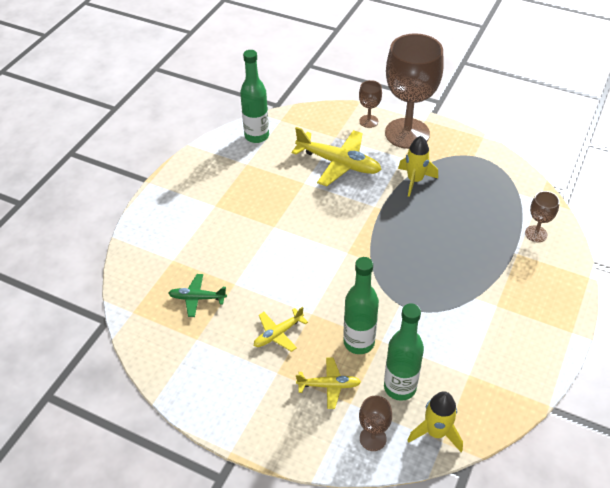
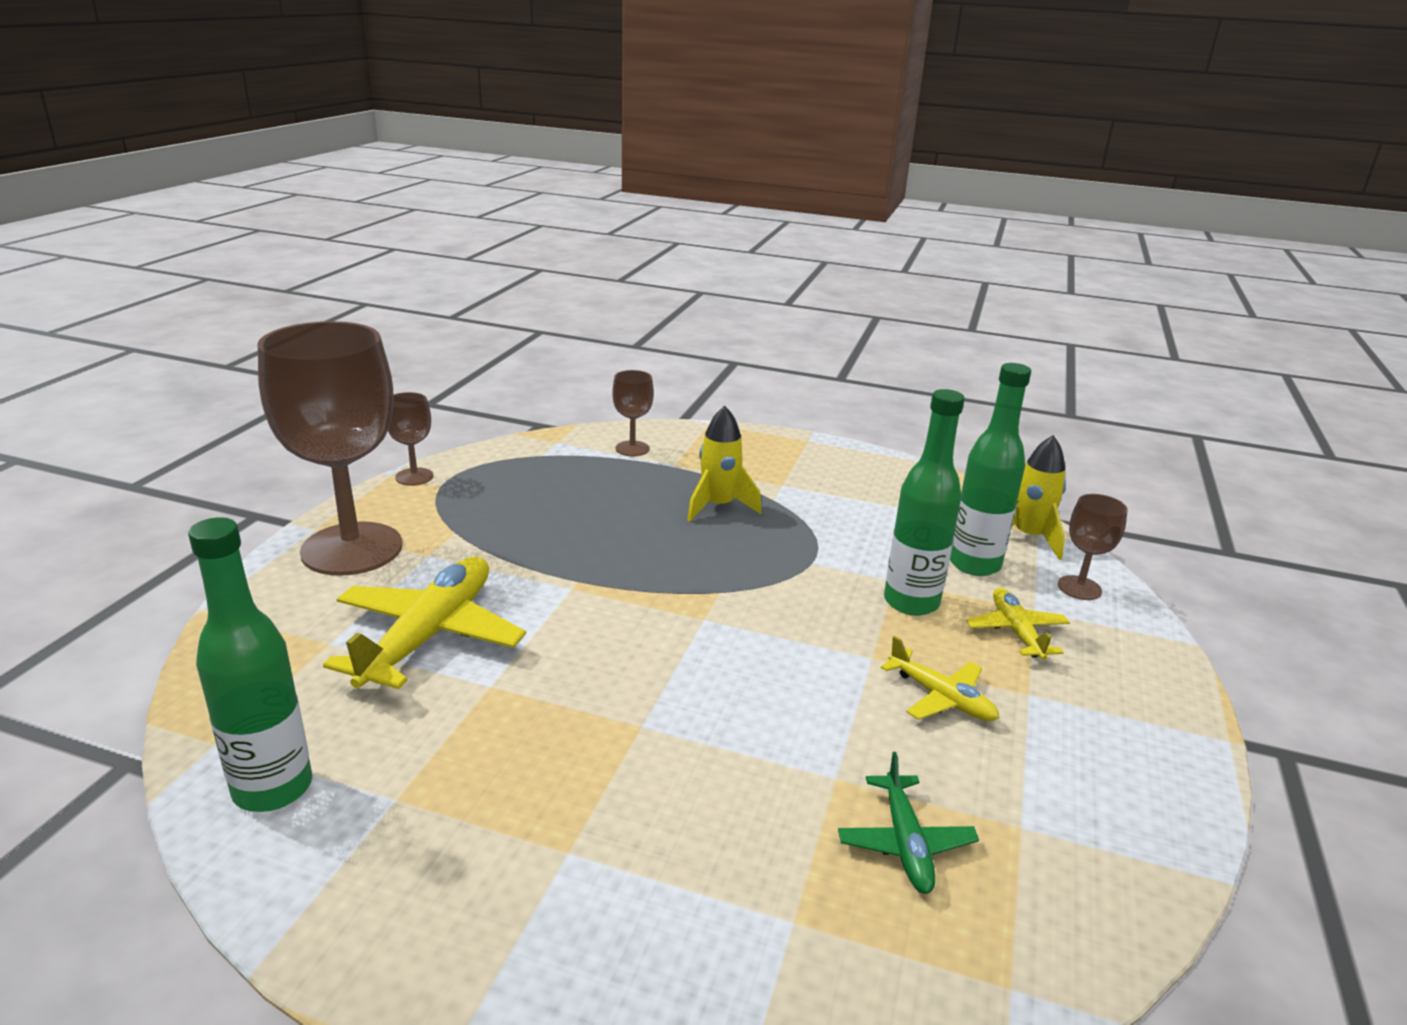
camera: 100 degrees left, 20 degrees down
(368, 121) = (288, 596): brown goblet -> brown goblet (414, 477)
(415, 180) = (500, 543): yellow rocket -> yellow rocket (718, 506)

